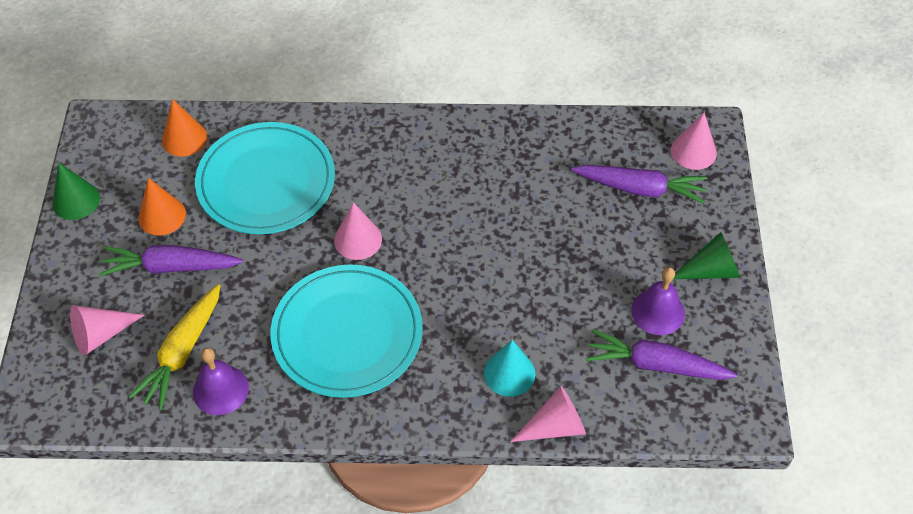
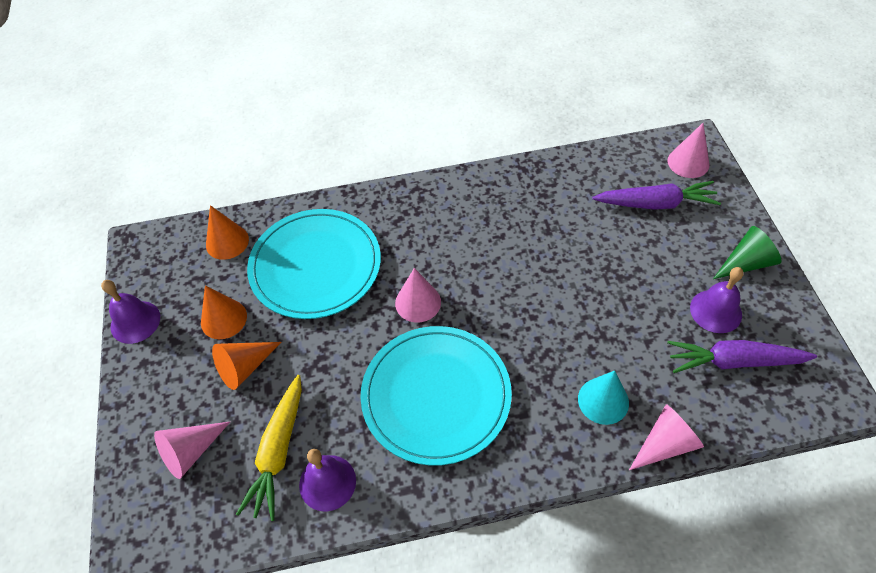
camera: 10 degrees left, 0 degrees up
(76, 200) = (135, 322): green cone -> purple bell
(171, 267) = (245, 367): purple carrot -> orange cone

